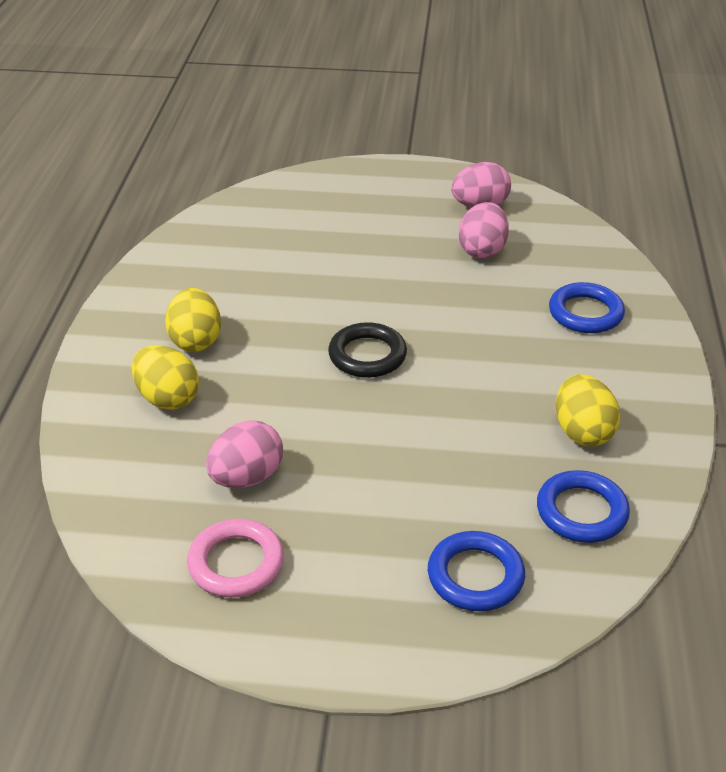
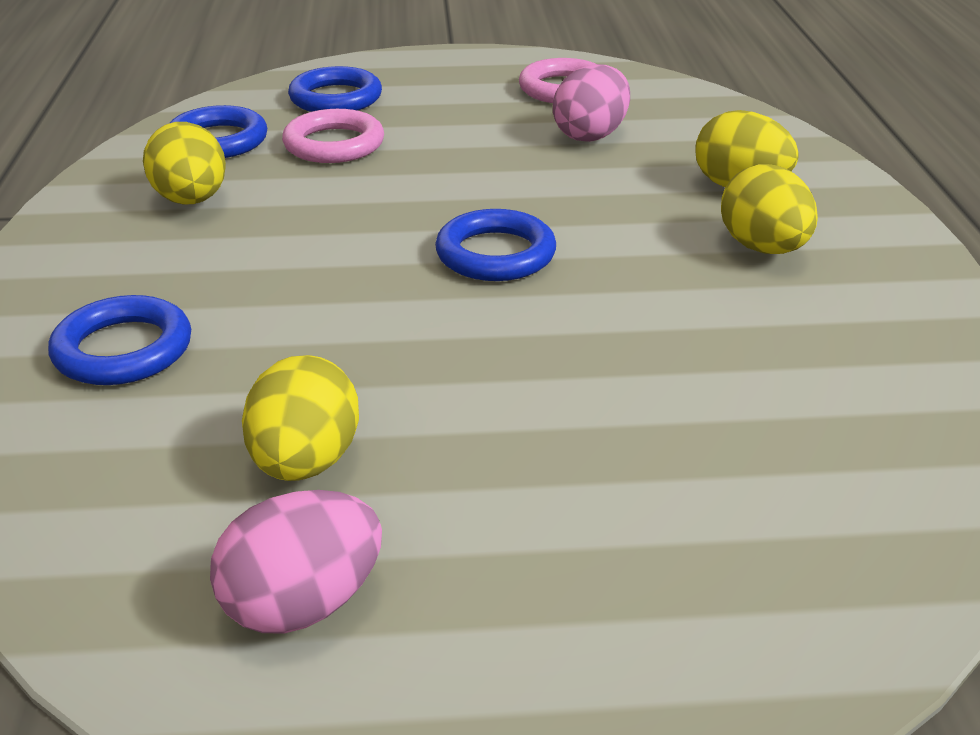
camera: 170 degrees right, 5 degrees down
(367, 355) = (495, 254): black ring -> blue ring
(475, 492) = (334, 144): none -> pink ring
(482, 250) = (305, 462): pink egg -> yellow egg

